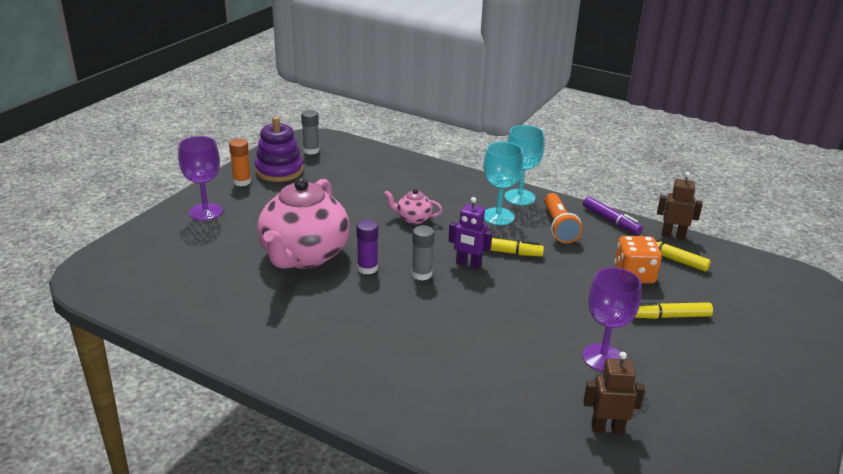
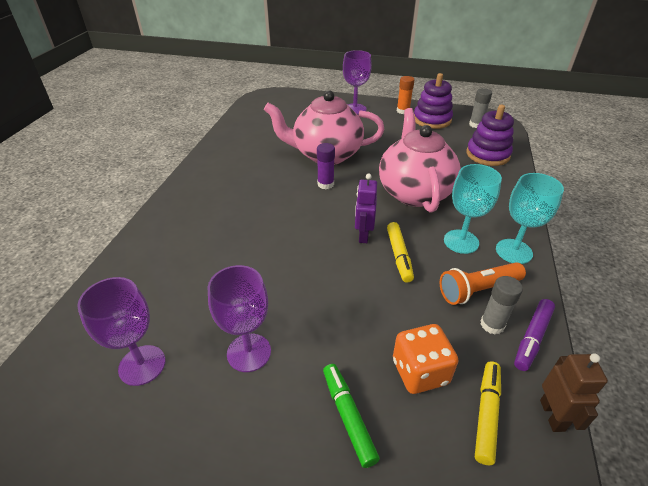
camera: 75 degrees right, 10 degrees up
(373, 163) = (487, 154): none -> purple stacking toy
(413, 219) = (414, 192): pink teapot -> pink teapot, size x2.33
(422, 274) = (332, 212): grey glue stick -> grey glue stick (492, 324)
(607, 428) = (142, 365): brown robot -> purple goblet
(669, 316) = (348, 416): yellow marker -> green marker

